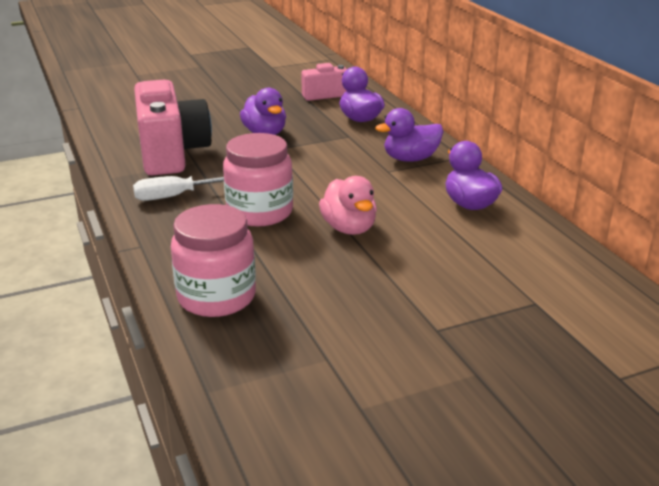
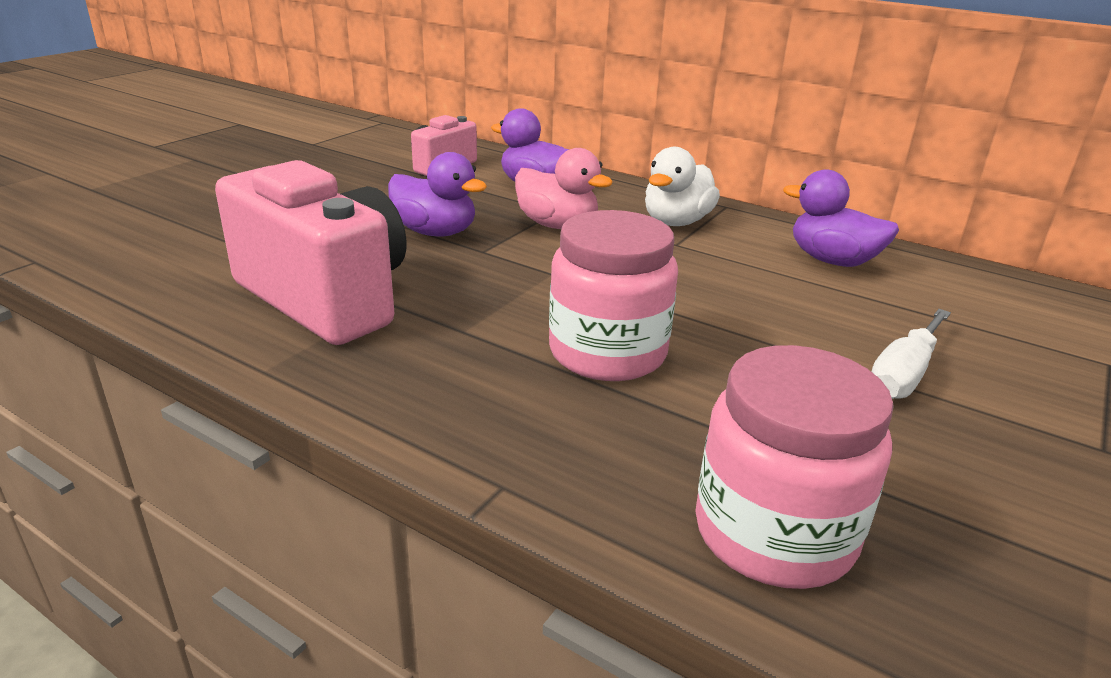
camera: 35 degrees left, 0 degrees up
(173, 196) = (431, 370): white screwdriver -> white screwdriver (903, 374)
(349, 228) = (761, 337): pink duck -> pink duck (557, 225)
(410, 159) = (676, 222): purple duck -> white duck

